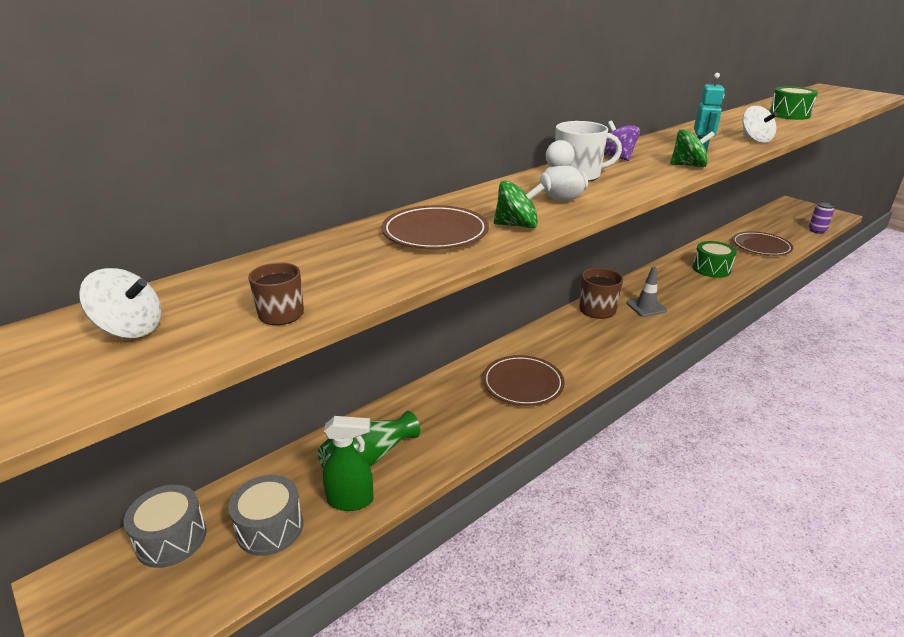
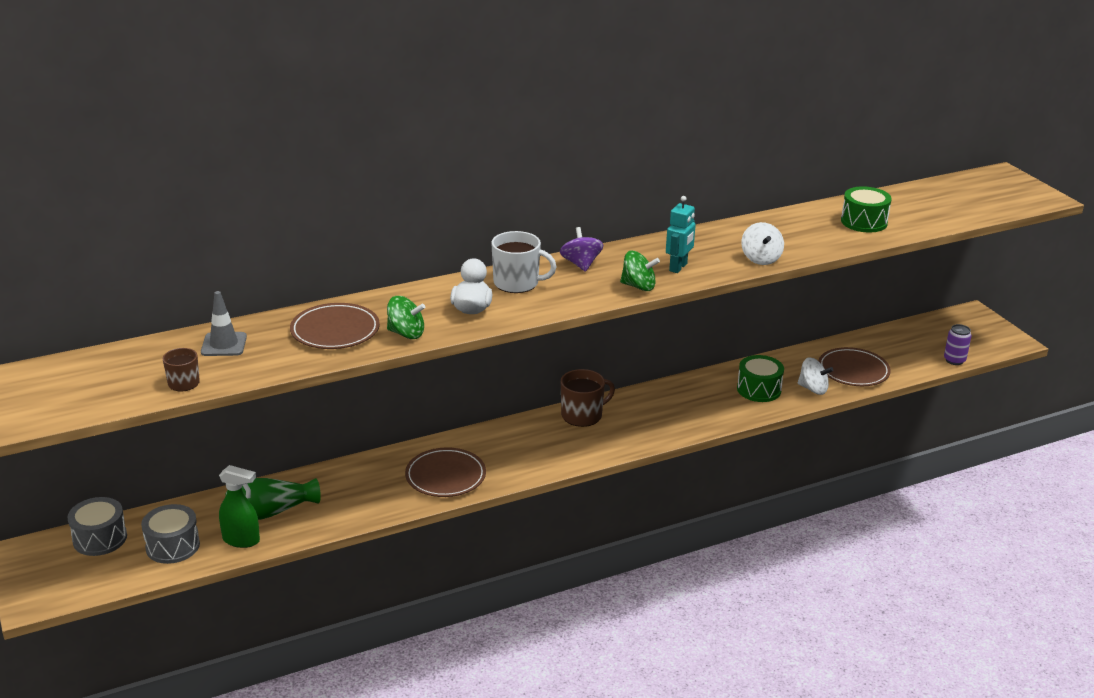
camera: 15 degrees right, 0 degrees up
(130, 329) = (88, 378): white spinning top -> white spinning top (813, 389)
(646, 307) = (637, 422): grey traffic cone -> grey traffic cone (224, 344)

